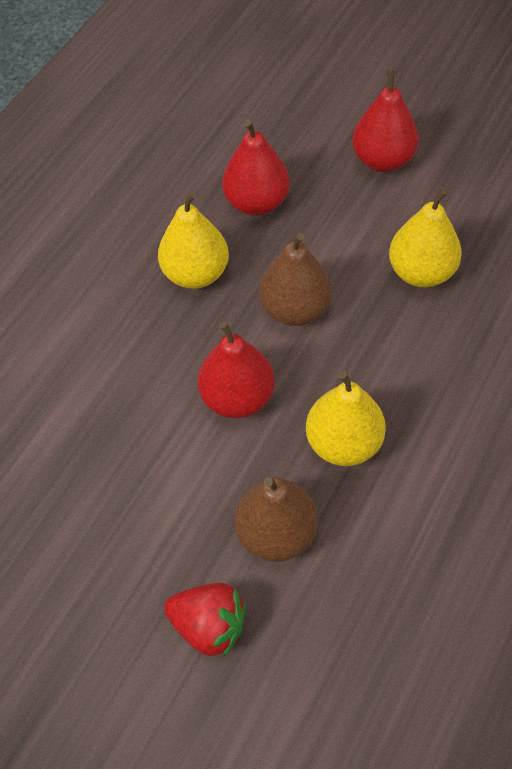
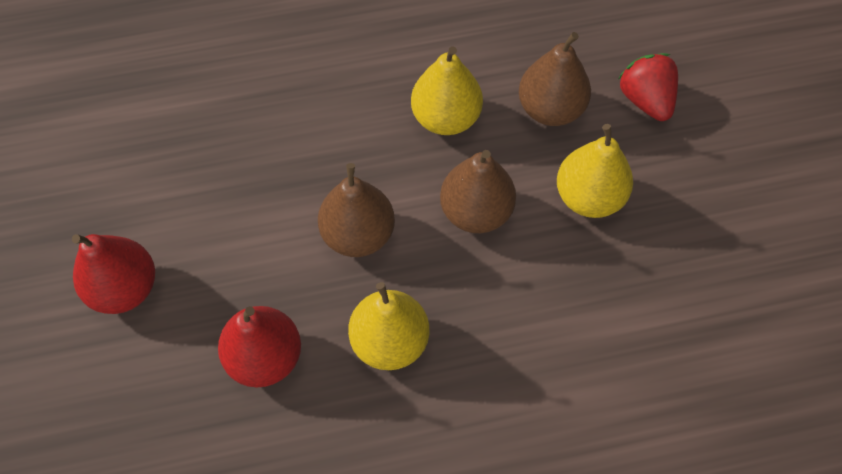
camera: 135 degrees left, 5 degrees up
(237, 397) = (476, 211): red pear -> brown pear
(421, 272) = (240, 171): yellow pear -> yellow pear (589, 196)

